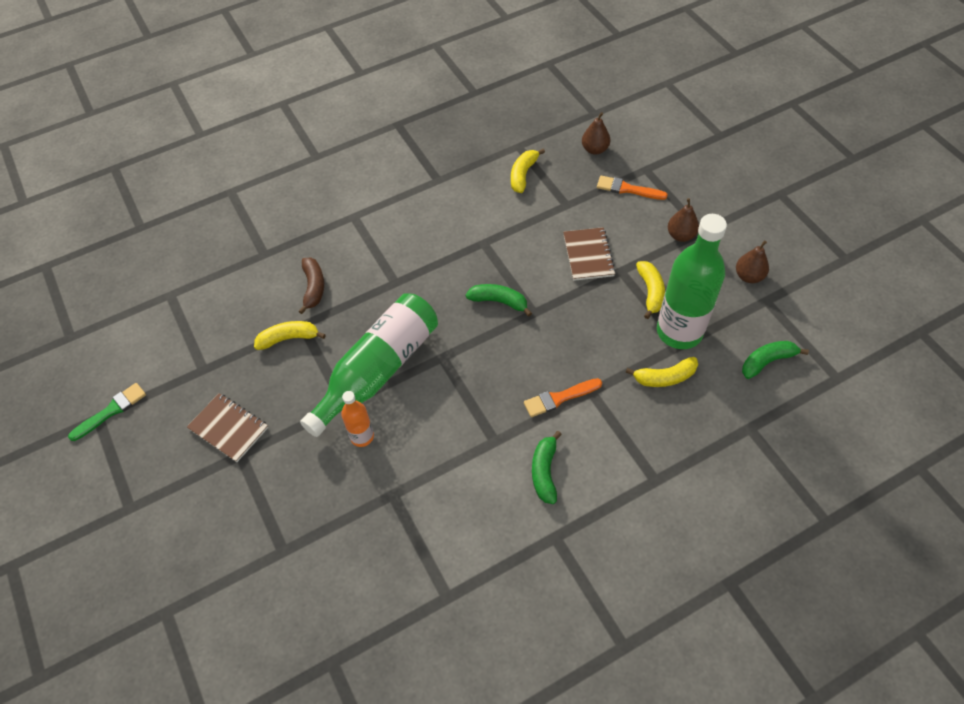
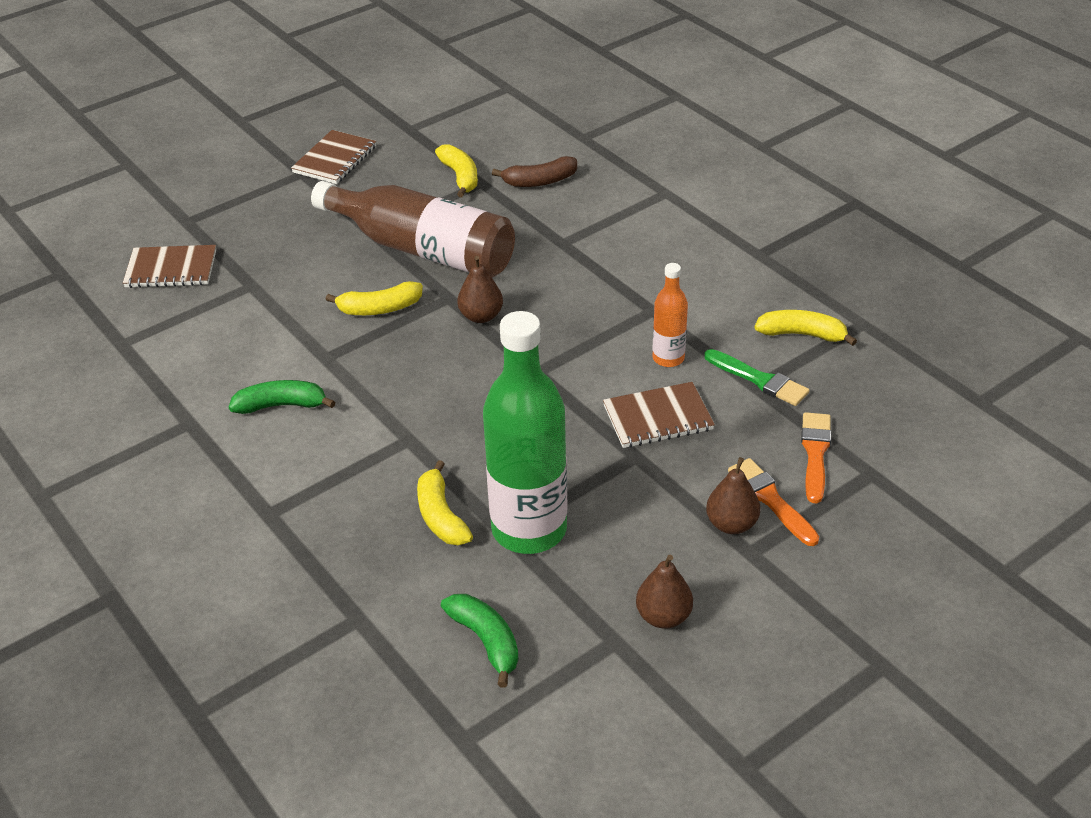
camera: 80 degrees right, 15 degrees down
(111, 411) = (352, 86): green brush -> green brush (759, 380)
(352, 561) = (171, 269): none -> brown notebook
(362, 437) = (328, 251): orange bottle -> orange bottle (668, 358)
(378, 370) = (422, 249): green bottle -> brown bottle
(499, 301) = (549, 336): green banana -> none
(559, 398) = (395, 409): orange brush -> orange brush (771, 500)
(594, 149) = (892, 408): brown pear -> brown pear (481, 316)
(650, 292) = (601, 492): yellow banana -> yellow banana (379, 309)

